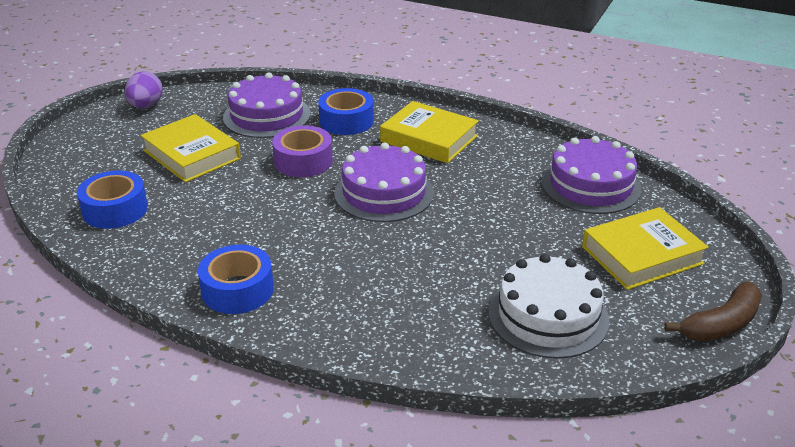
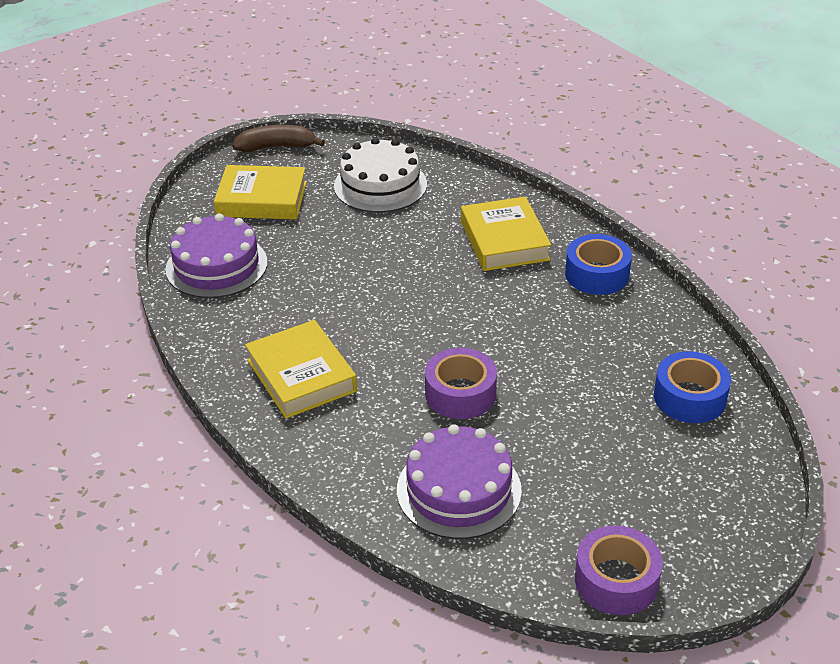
camera: 150 degrees left, 5 degrees up
(146, 106) = (616, 580): purple egg -> purple tape
(191, 154) = (582, 452): yellow book -> yellow book (504, 241)
(346, 121) = (368, 440): blue tape -> none
(384, 193) = (408, 323): purple cake -> none

